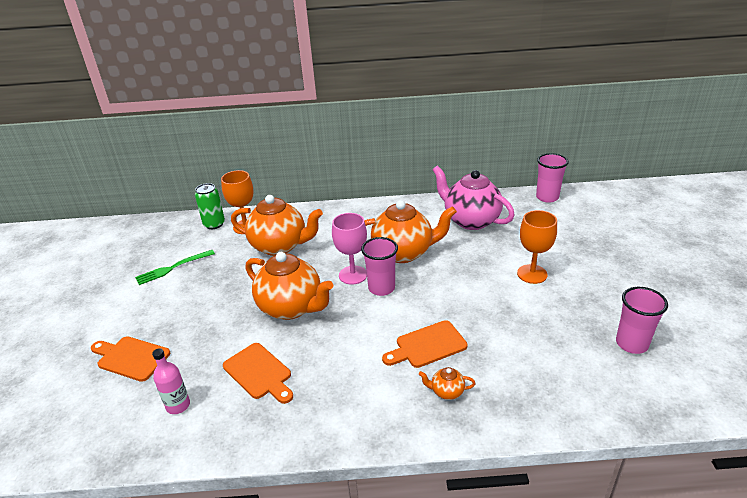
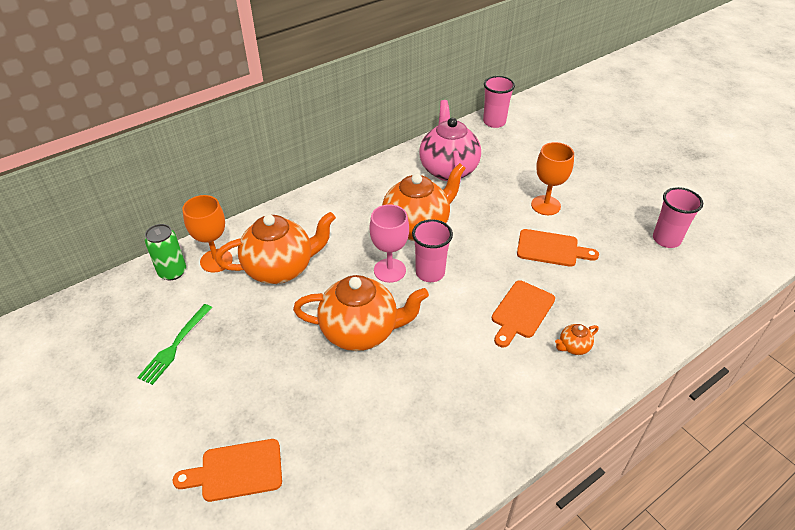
camera: 35 degrees left, 10 degrees up
(178, 405) = (345, 491): pink bottle -> none
(259, 373) = (395, 414): orange cutting board -> orange cutting board (551, 249)
(470, 220) = (448, 169): pink teapot -> pink teapot turned 75 degrees clockwise

